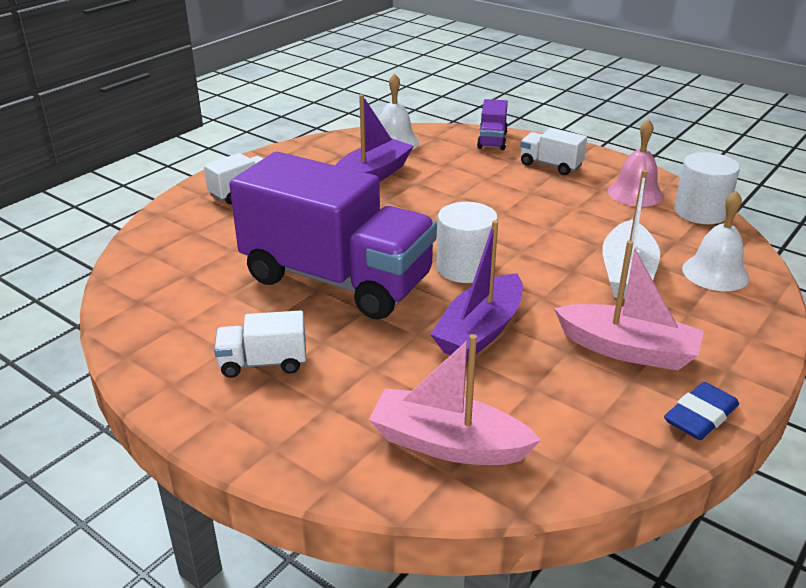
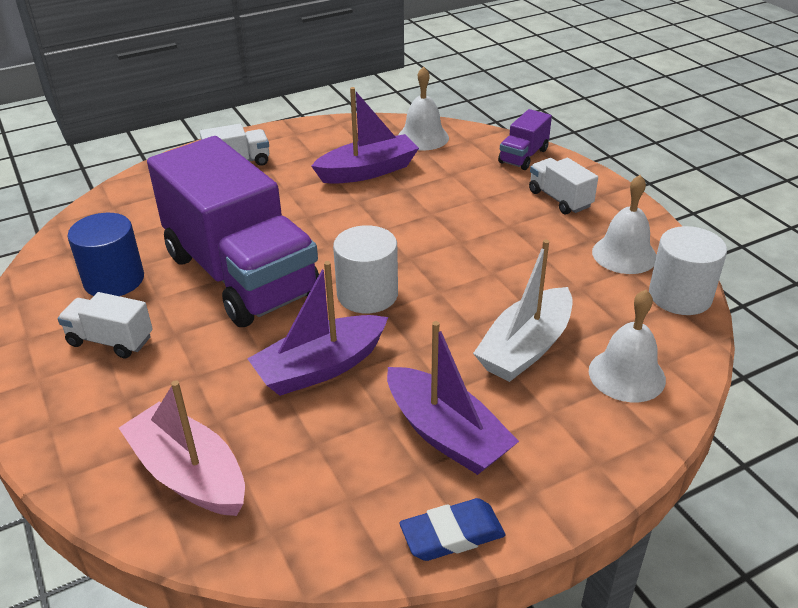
camera: 25 degrees right, 5 degrees up
(214, 313) = (114, 280): none -> blue cylinder
(628, 350) = (446, 434): pink boat -> purple boat
(635, 193) = (624, 254): pink bell -> white bell

